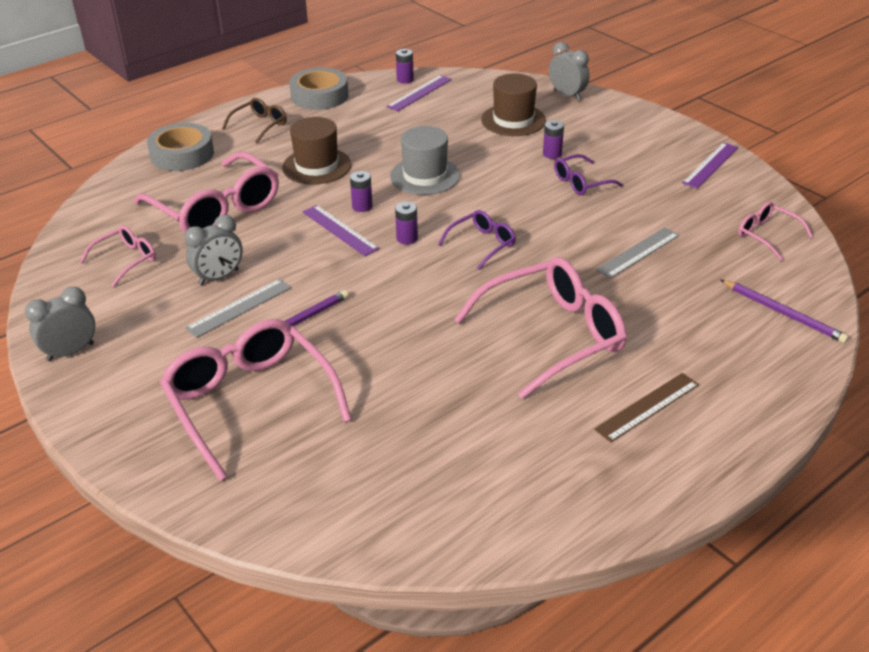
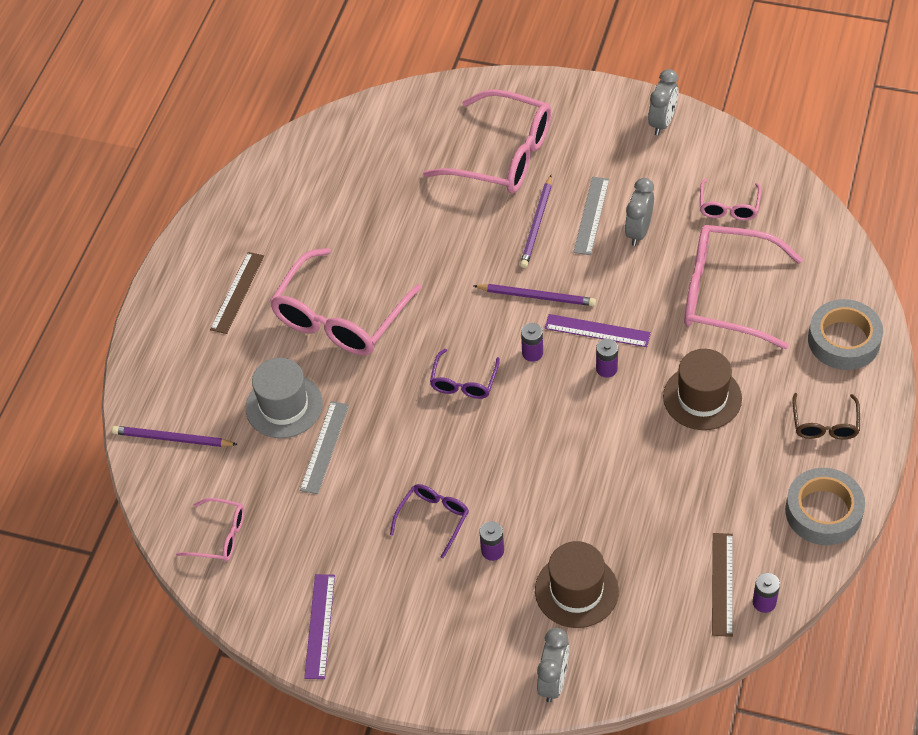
camera: 150 degrees right, 15 degrees up
(359, 272) = (537, 296): none -> purple pencil
(419, 93) = (722, 584): purple ruler -> brown ruler
(425, 176) = (588, 442): grey hat -> grey hat (284, 406)
(567, 95) = (553, 681): grey clock -> grey clock turned 90 degrees counterclockwise

